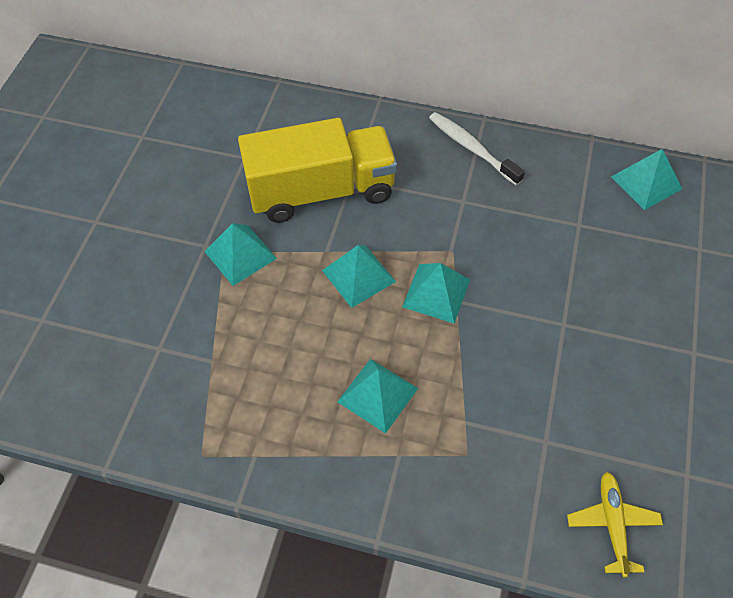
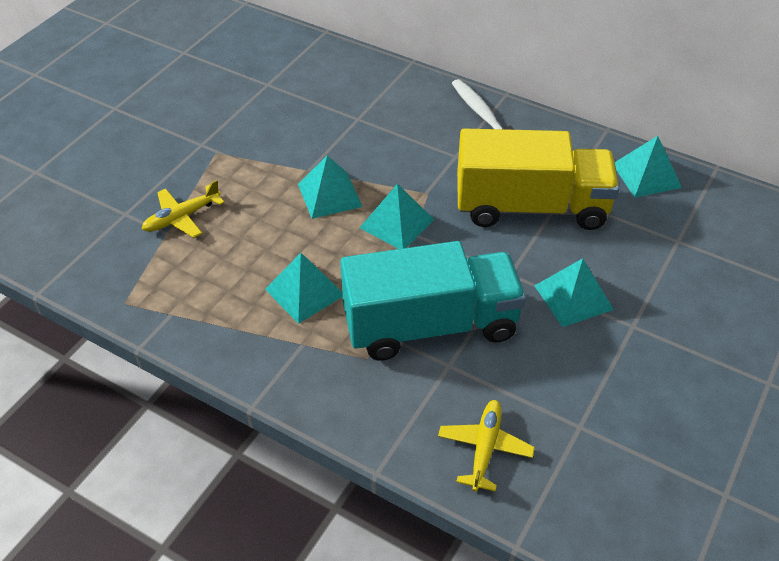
camera: 15 degrees right, 10 degrees down
(220, 338) = (182, 217): none -> yellow plane
(240, 254) = (229, 157): turquoise pyramid -> turquoise pyramid (573, 297)
(321, 191) = (325, 123): yellow truck -> yellow truck (531, 207)
(512, 401) = (430, 325): none -> turquoise truck

